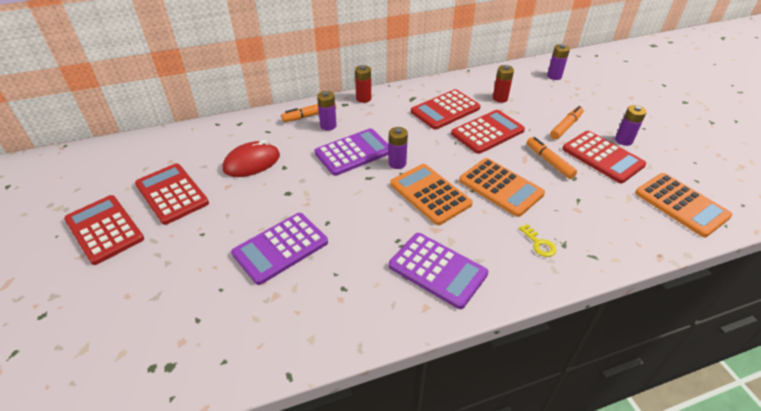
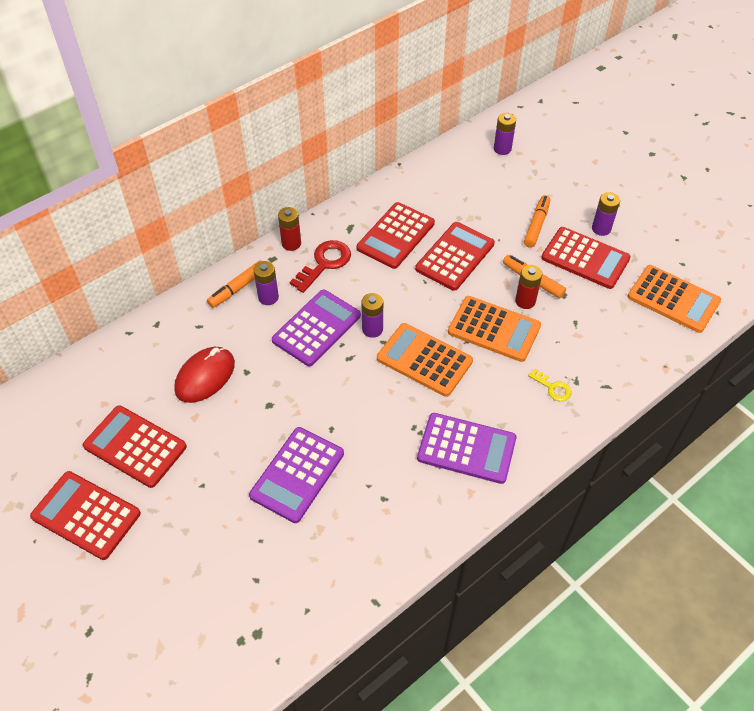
camera: 20 degrees left, 10 degrees up
(382, 115) = (324, 263): none -> red key
(500, 98) = (452, 201): red battery -> red battery (525, 301)

